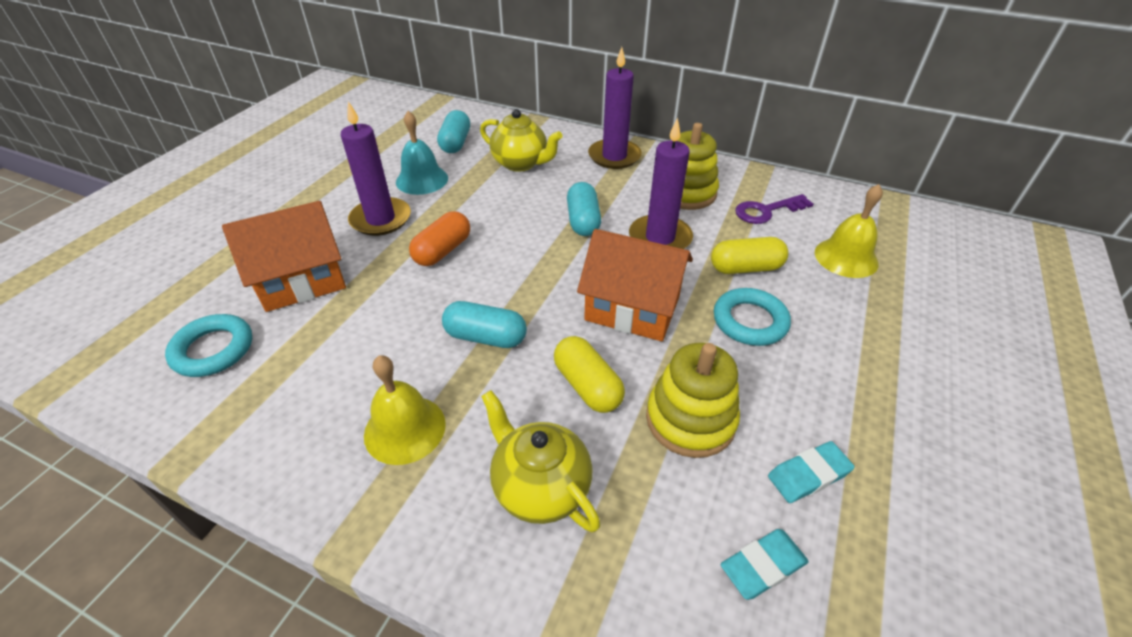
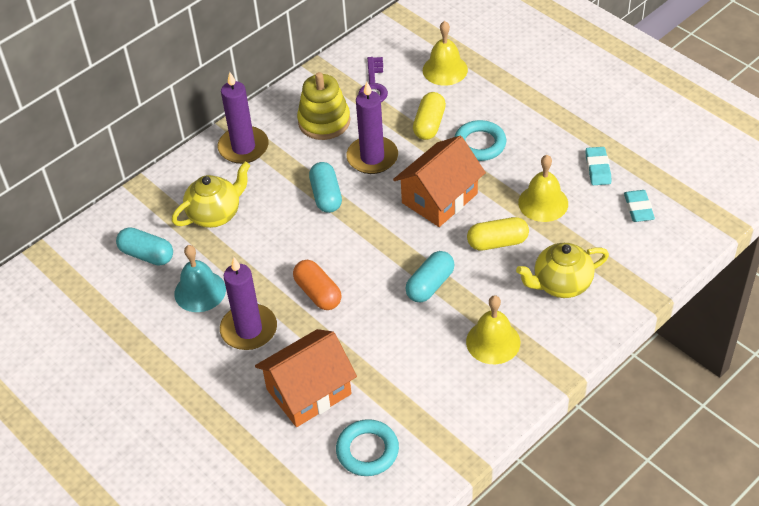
camera: 65 degrees left, 5 degrees up
(301, 280) = (309, 392): orange house -> orange house turned 60 degrees clockwise
(583, 221) = (326, 196): turquoise capsule -> turquoise capsule turned 60 degrees clockwise
(690, 419) = (543, 203): yellow stacking toy -> yellow bell

